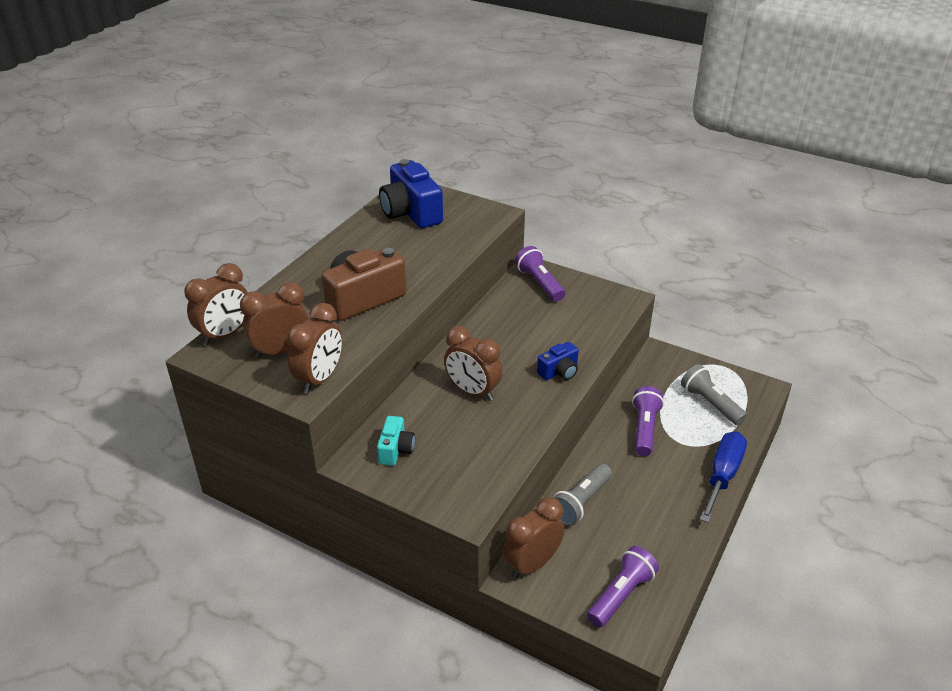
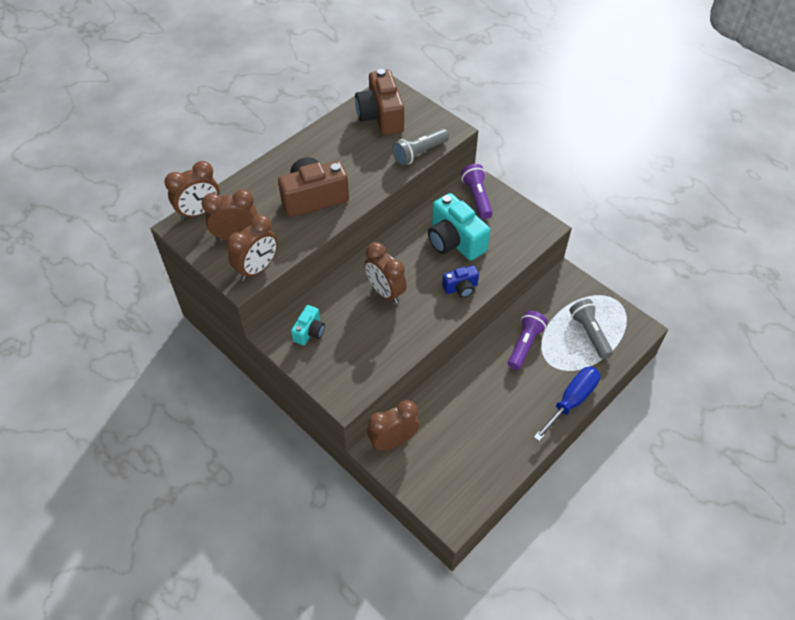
camera: 15 degrees right, 15 degrees up
(411, 213) = (381, 116): blue camera -> brown camera
(532, 328) = (454, 241): none -> turquoise camera
(581, 503) = (449, 398): grey flashlight -> grey flashlight (419, 153)
(621, 595) = (450, 482): purple flashlight -> none

